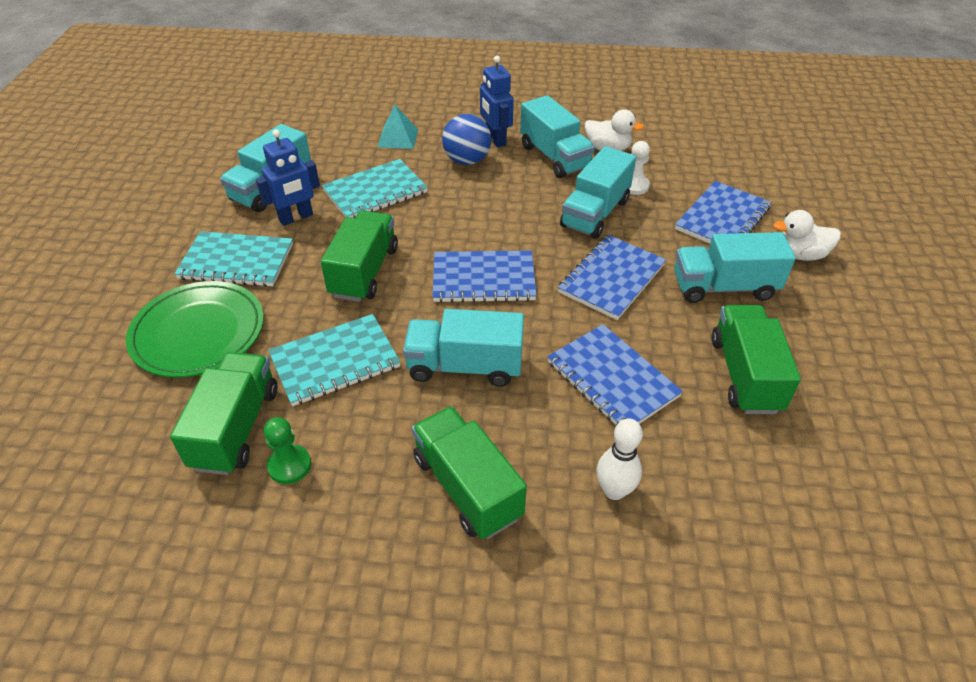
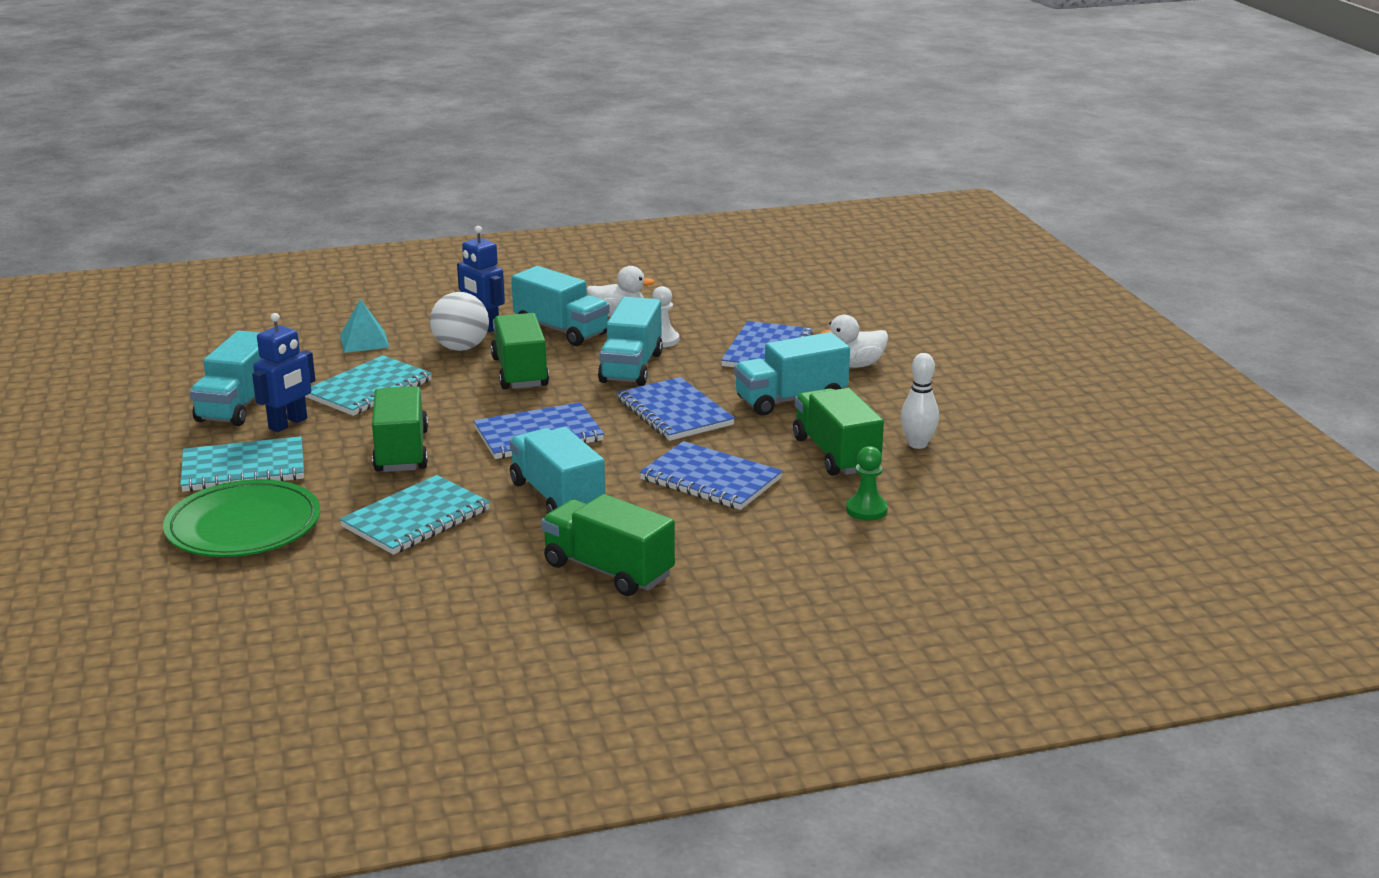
camera: 20 degrees left, 20 degrees down
(236, 428) = (343, 580): green truck -> green truck (520, 372)
(289, 465) = (419, 592): green pawn -> green pawn (866, 510)
(465, 366) = (557, 497): turquoise truck -> turquoise truck turned 75 degrees clockwise
(467, 160) = (461, 348): blue ball -> white ball
(612, 279) = (674, 412): blue notebook -> blue notebook turned 45 degrees counterclockwise
(614, 490) = (748, 546): white bowling pin -> white bowling pin (917, 444)

